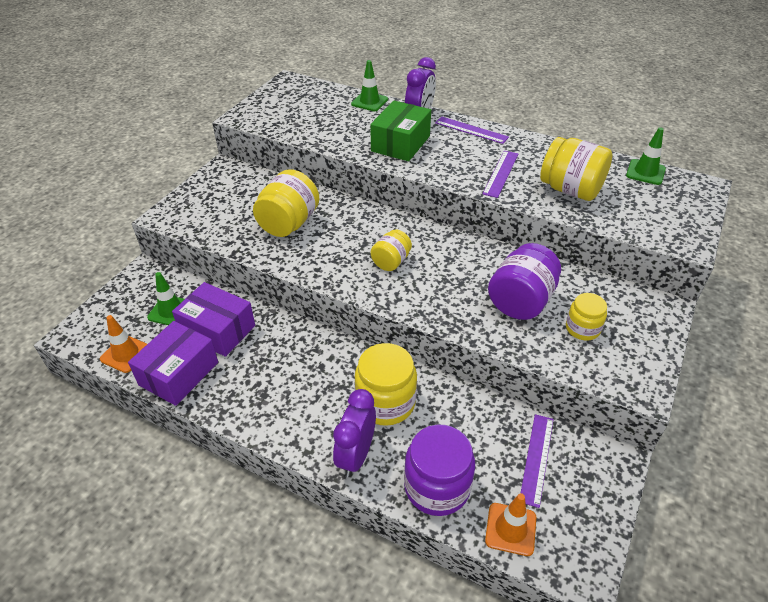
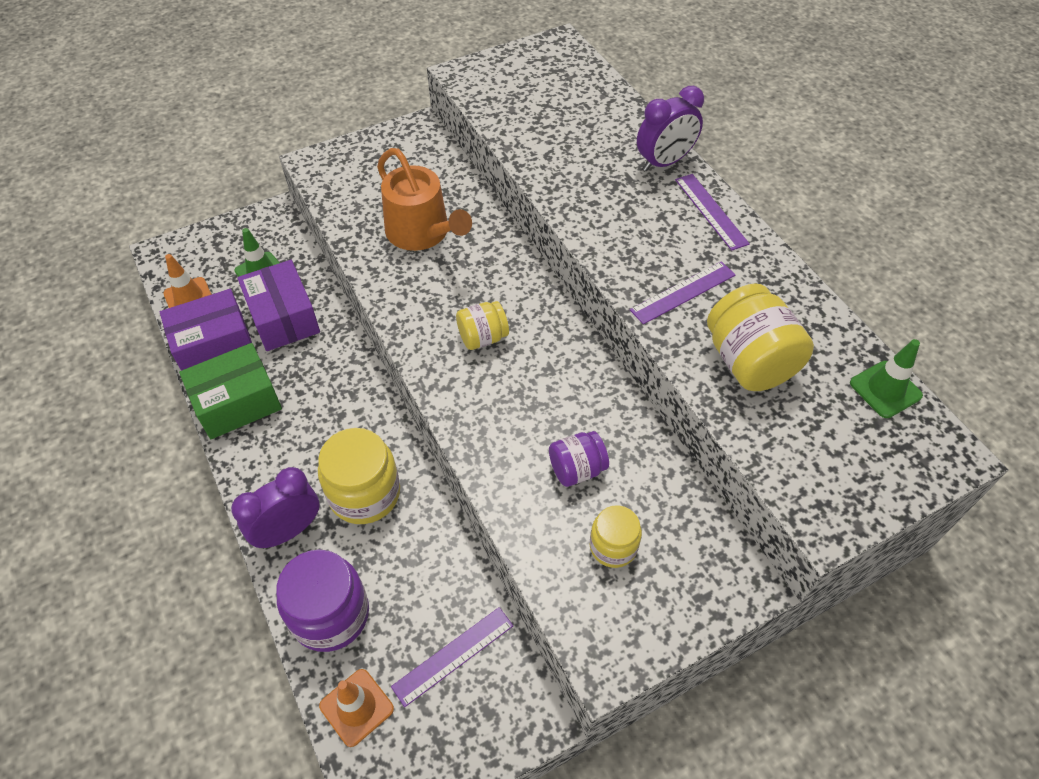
camera: 35 degrees right, 10 degrees up
(289, 223) = (422, 232): yellow jar -> orange watering can
(369, 102) = (625, 113): green traffic cone -> none
(400, 143) = (603, 191): green box -> green box (237, 403)
(521, 301) = (577, 469): purple jar -> purple jar, size x0.59

